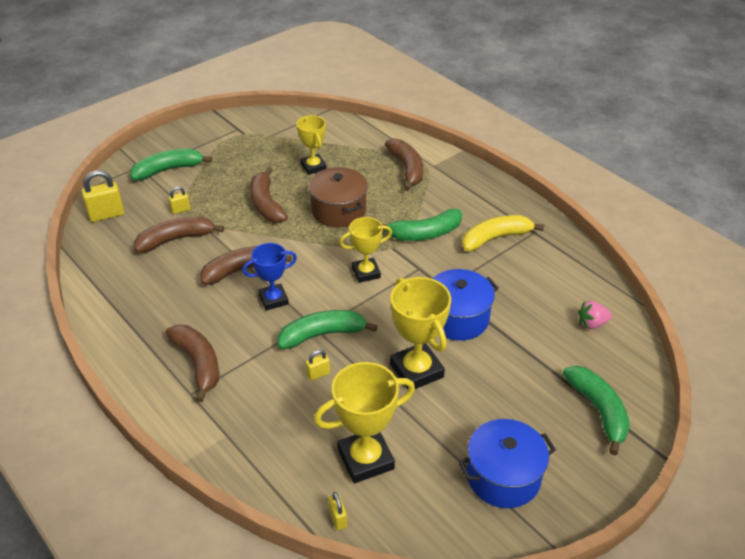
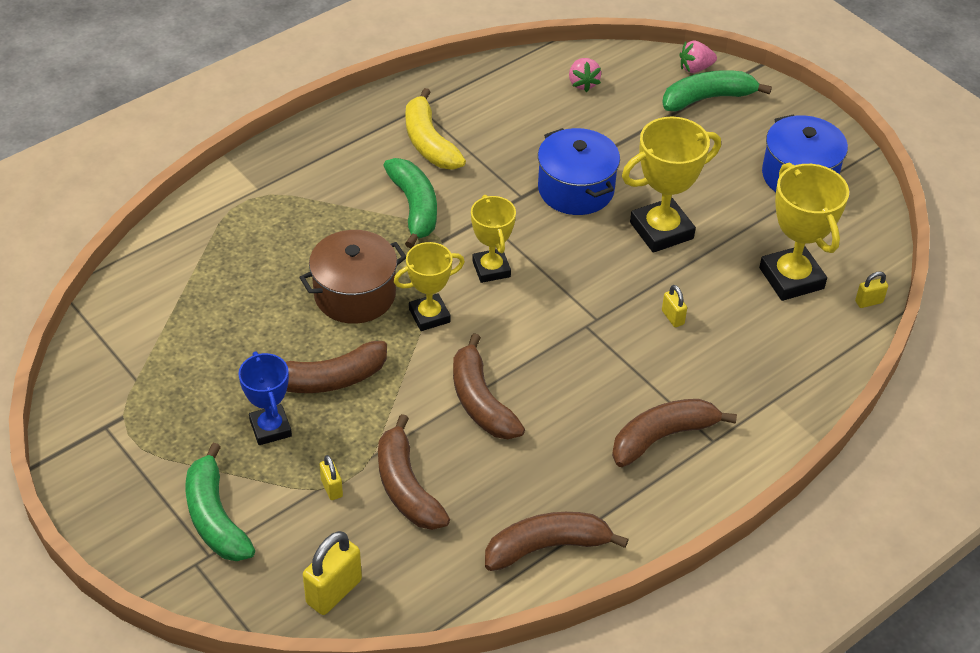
camera: 90 degrees left, 5 degrees up
(106, 215) = (334, 591): yellow padlock -> yellow padlock turned 60 degrees clockwise
(273, 299) = (542, 364): blue trophy -> blue trophy (270, 428)
(313, 167) = (239, 323): yellow trophy -> yellow trophy (429, 316)
(322, 334) = (606, 313): green banana -> none
(407, 169) = (263, 217): brown banana -> brown banana (547, 547)
(640, 403) = (695, 68): none -> pink strawberry

